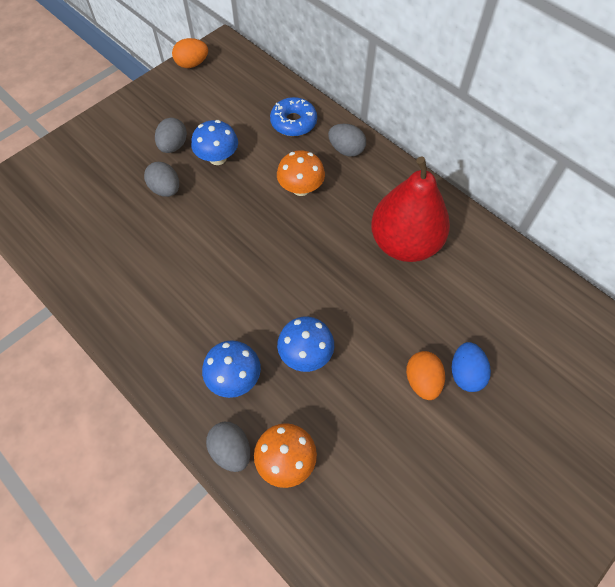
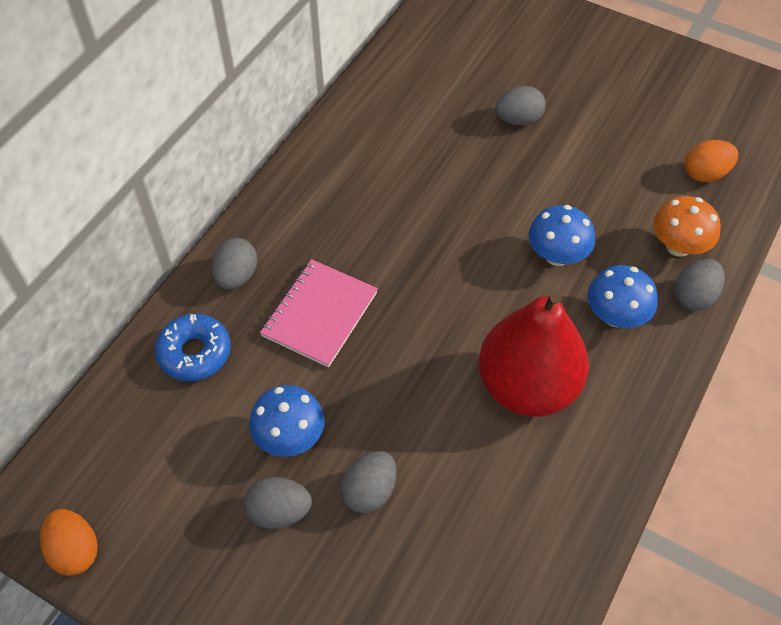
camera: 105 degrees left, 5 degrees down
(301, 188) = (320, 314): orange mushroom -> pink notebook
(404, 243) = (374, 190): red pear -> red pear (527, 386)
(422, 381) = (541, 151): orange egg -> orange egg (705, 174)
(465, 373) = (518, 120): blue egg -> grey egg

